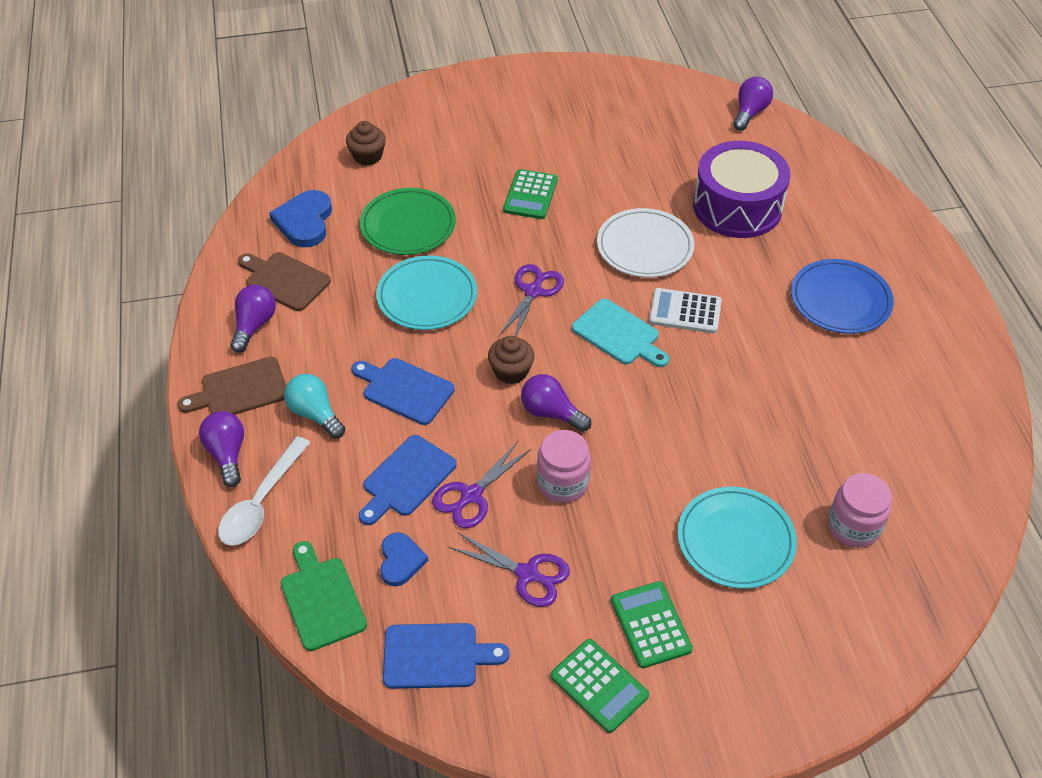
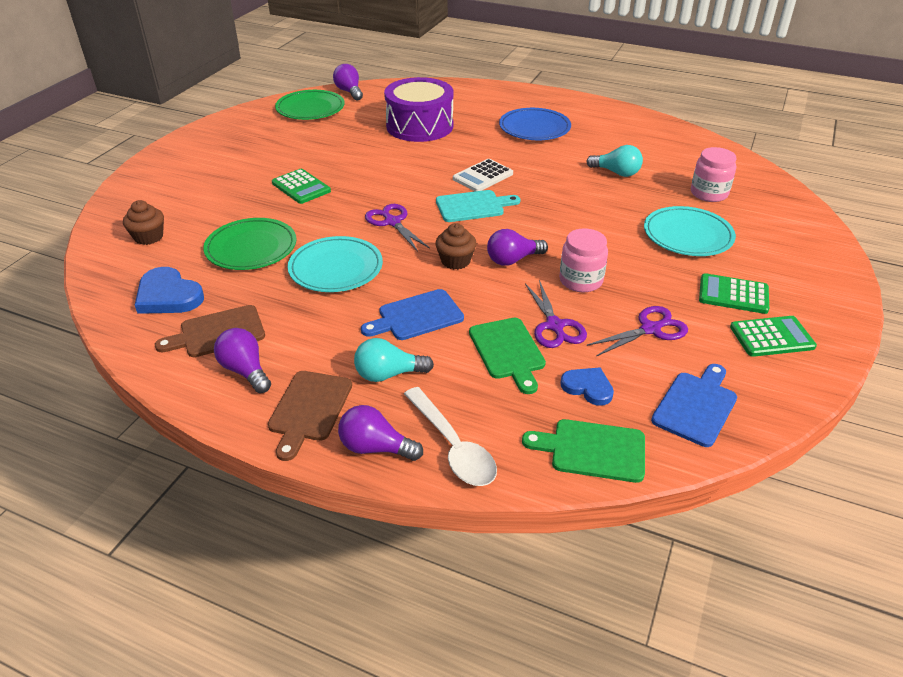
camera: 55 degrees left, 10 degrees down
(406, 479) = (508, 351): blue cutting board -> green cutting board
(645, 247) = (409, 167): white plate -> none
(681, 108) = (310, 108): none -> green plate
(812, 420) = (616, 173): none -> turquoise light bulb

